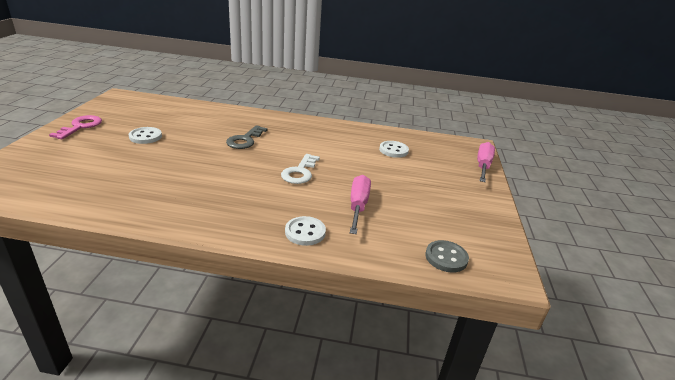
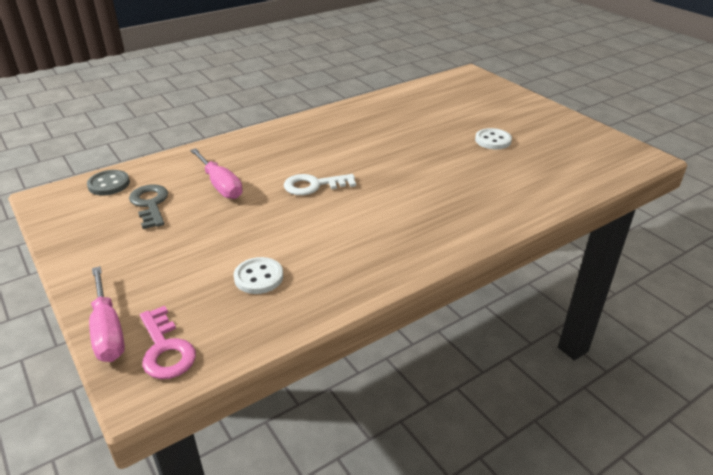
camera: 140 degrees right, 5 degrees up
(80, 126) = (550, 120): pink key -> pink key (165, 349)
(245, 140) = (423, 186): grey key -> grey key (150, 204)
(300, 172) = (314, 185): white key -> white key turned 75 degrees counterclockwise
(305, 232) = (236, 148): white button -> none

